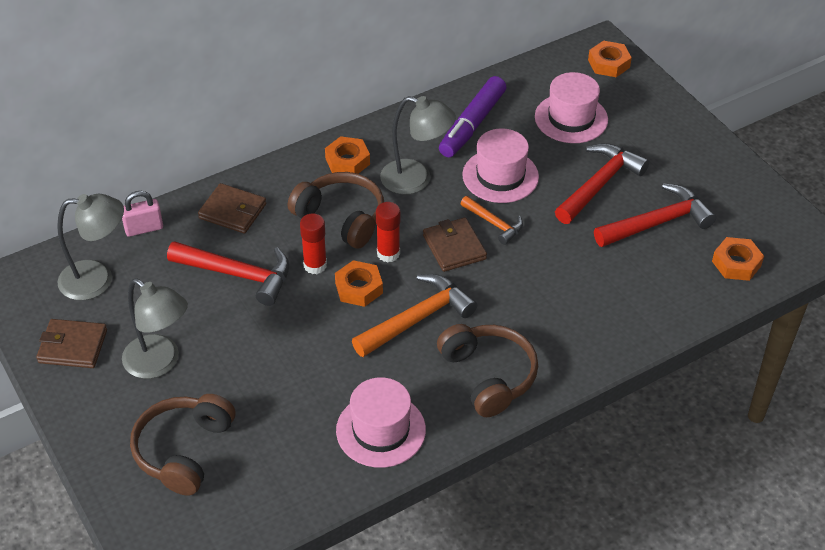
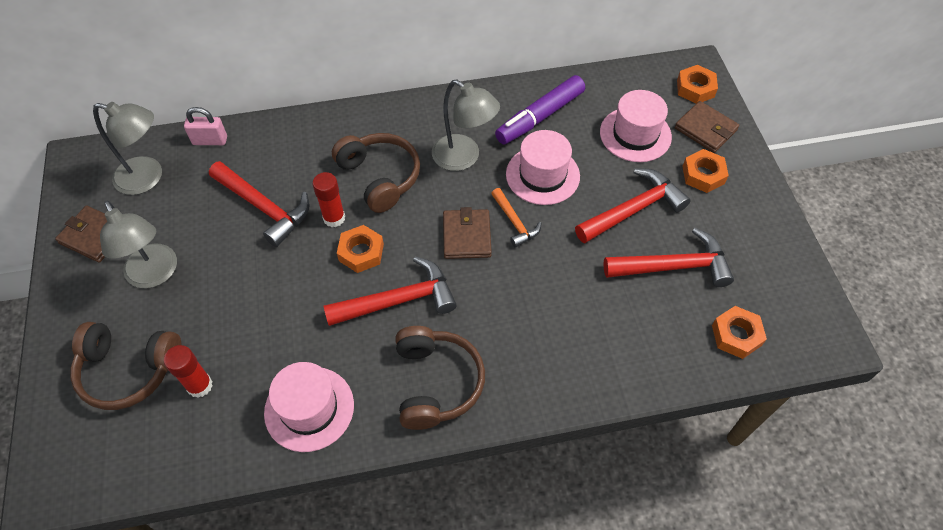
camera: 20 degrees right, 10 degrees up
(183, 450) = (128, 370): brown headphones -> brown headphones turned 120 degrees counterclockwise
(233, 211) = (291, 145): brown wallet -> brown wallet (705, 129)
(347, 161) = (412, 123): orange nut -> orange nut (703, 175)
(388, 253) = (404, 225): red glue stick -> red glue stick (200, 385)
(418, 318) = (399, 300): orange hammer -> red hammer

